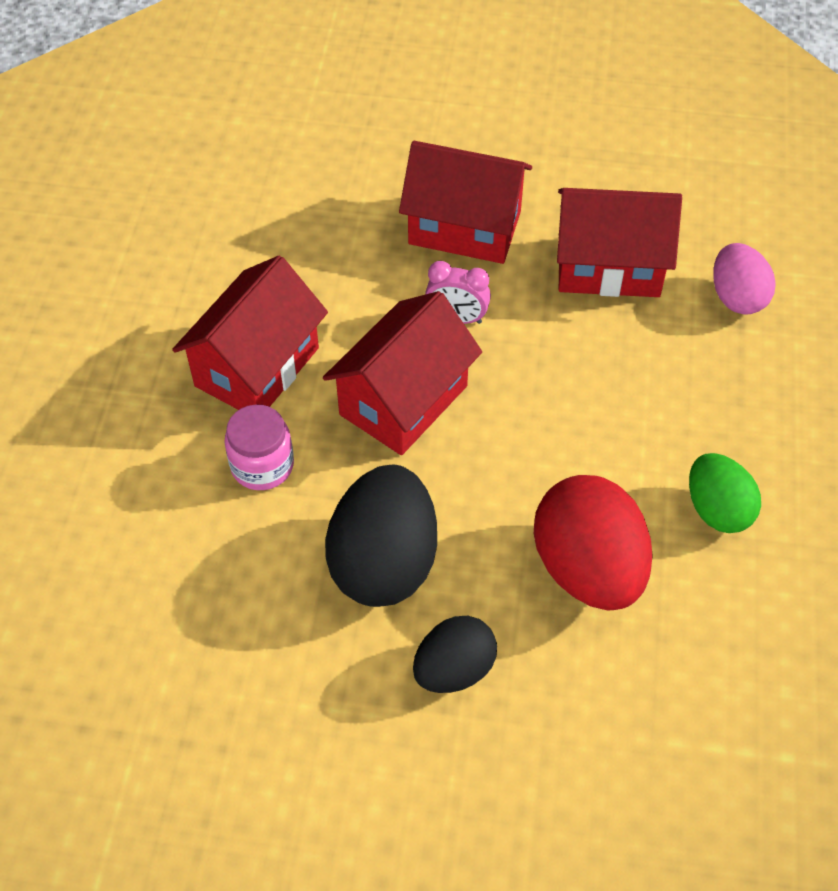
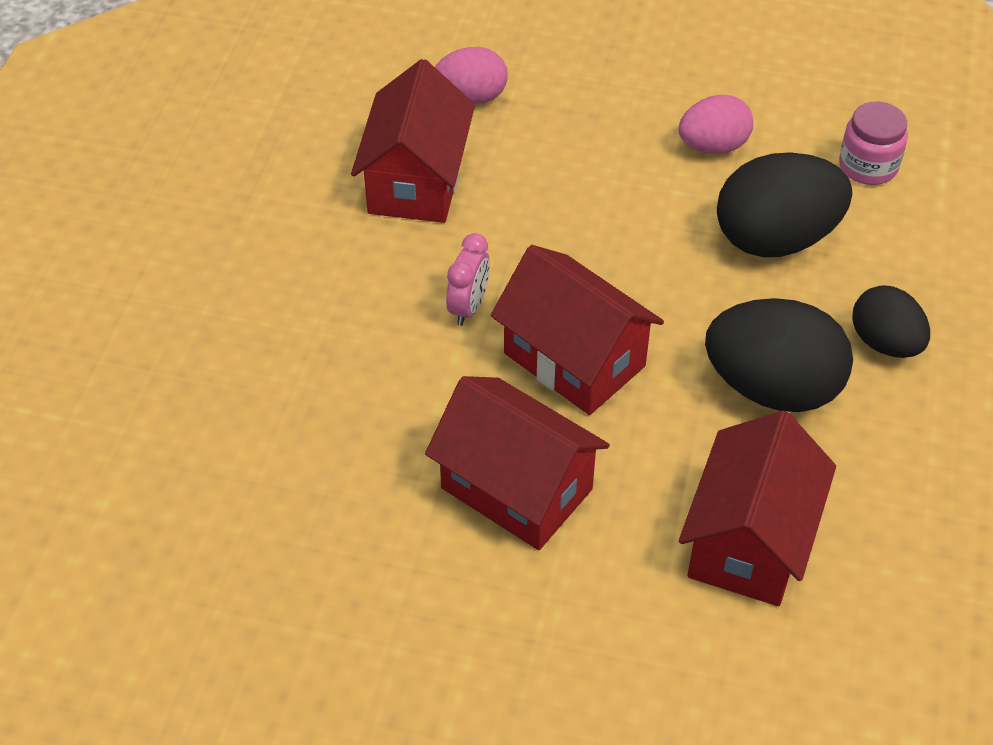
camera: 85 degrees left, 5 degrees down
(262, 465) = (652, 486): pink jar -> pink jar (868, 166)
(464, 228) = (340, 290): red house -> red house (749, 541)
(588, 568) = (775, 239): red egg -> black egg
(717, 509) = (713, 146): green egg -> pink egg

